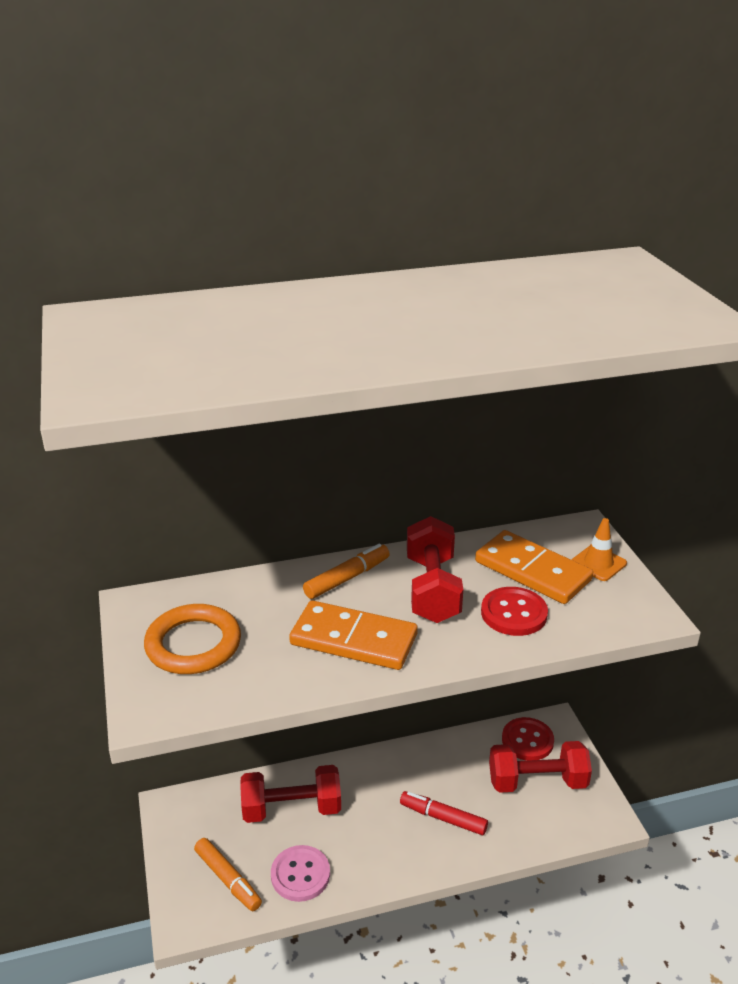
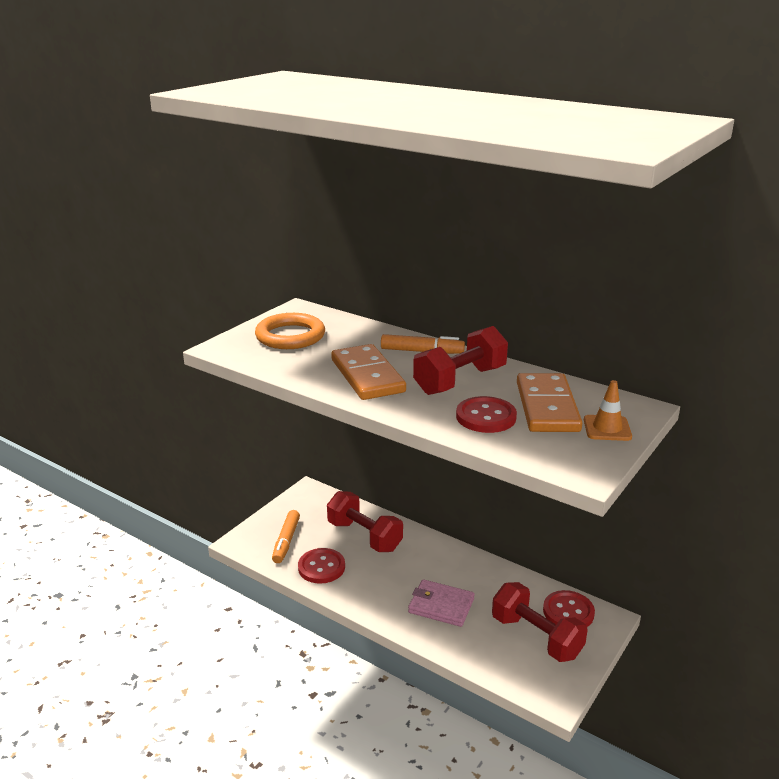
camera: 50 degrees right, 5 degrees down
(300, 875) = (321, 567): pink button -> red button
(443, 818) = (441, 605): red marker -> pink wallet

